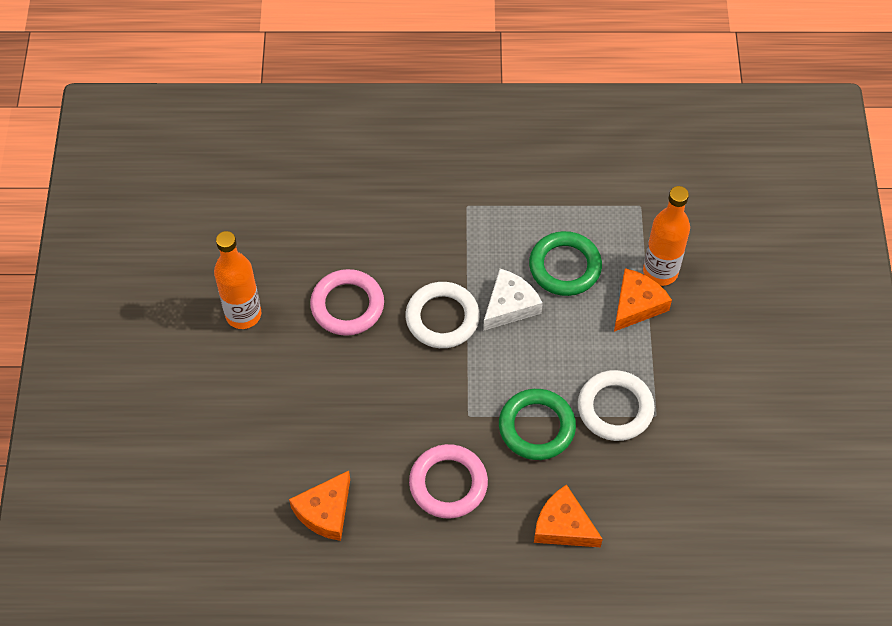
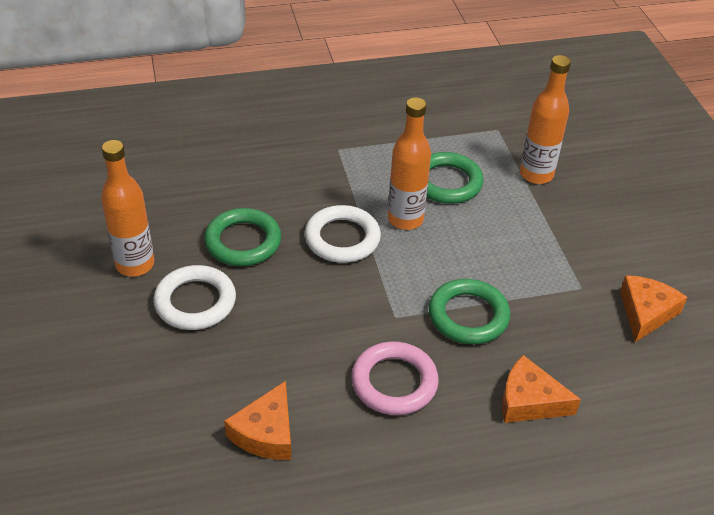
camera: 15 degrees left, 15 degrees down
(347, 305) = (243, 242): pink ring -> green ring
(509, 305) = (405, 219): white cheese -> orange bottle
(615, 408) = (539, 287): white ring -> white ring (195, 302)
(636, 305) = (525, 202): orange cheese -> orange cheese (646, 313)

